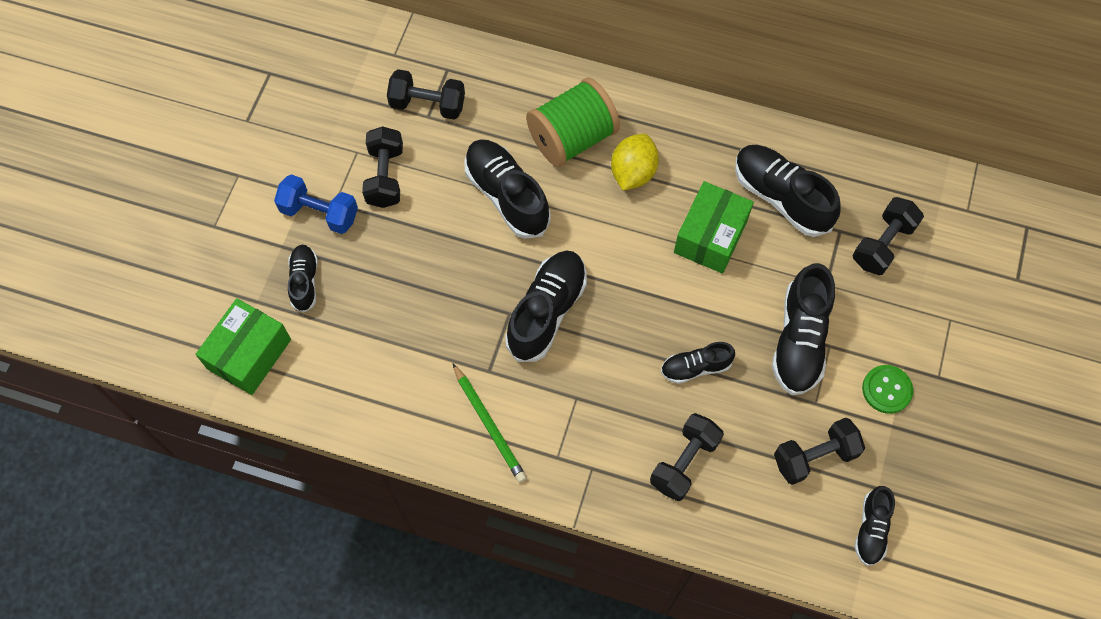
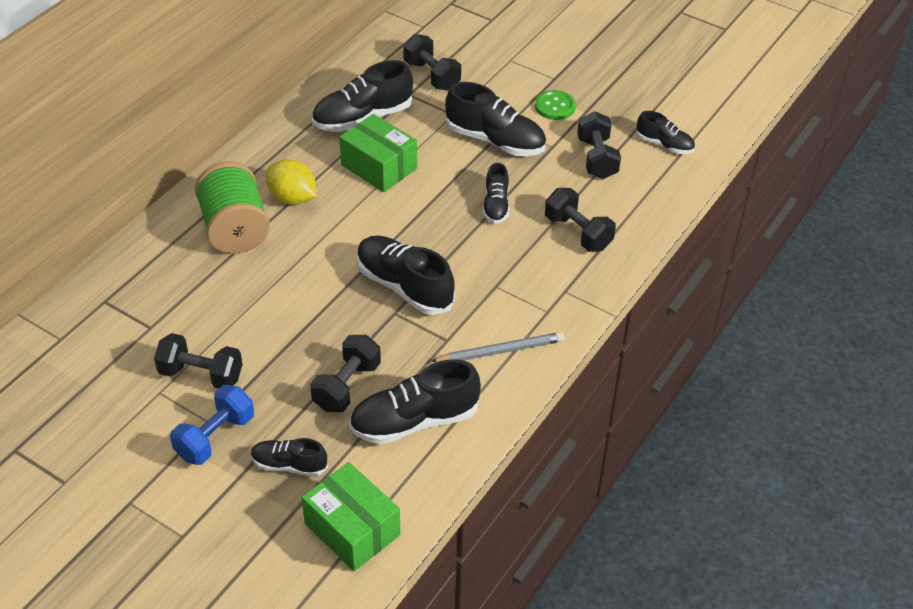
camera: 75 degrees left, 20 degrees down
(428, 104) = (136, 324): black dumbbell -> black dumbbell (346, 386)
(489, 425) = (500, 351): green pencil -> grey pencil
(507, 195) = (271, 287): black shoe -> black shoe (414, 421)

